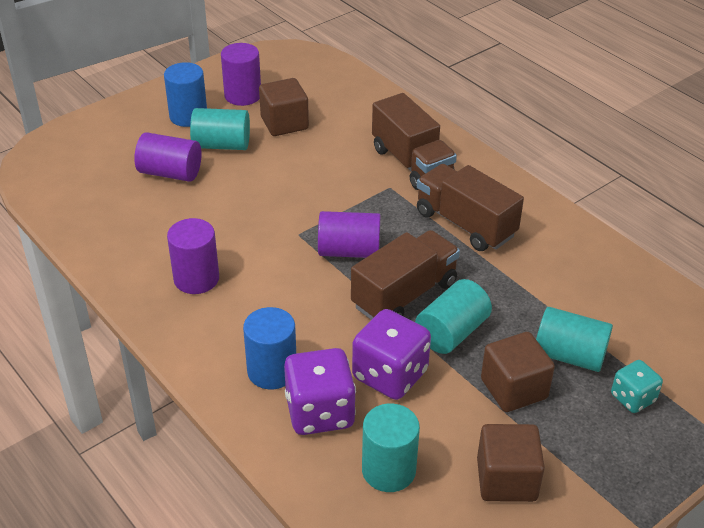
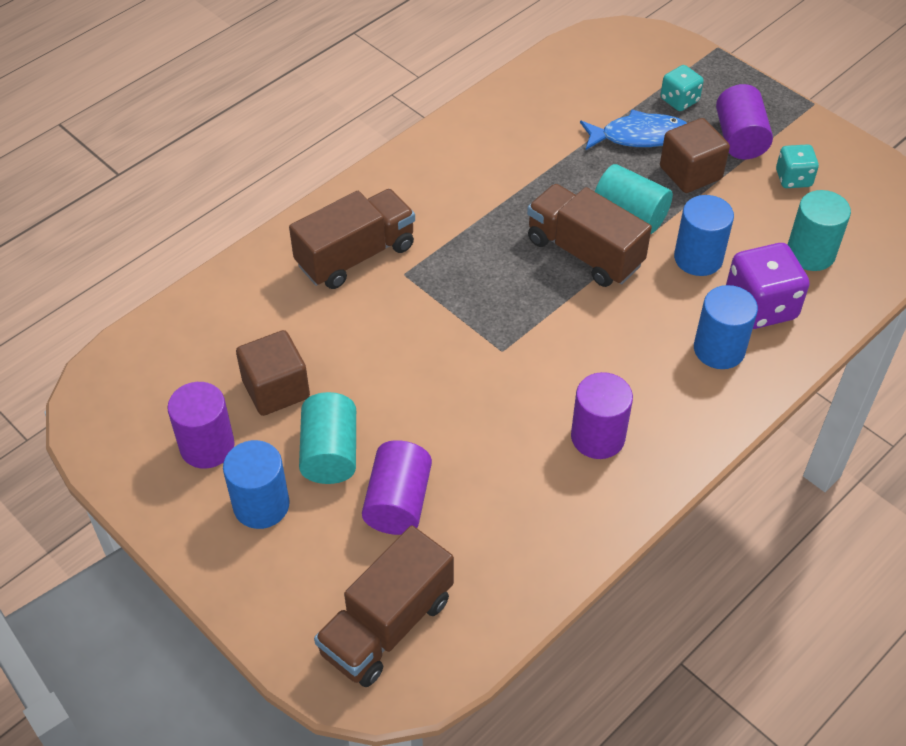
camera: 95 degrees left, 10 degrees up
(349, 251) = (524, 302): purple cylinder -> purple cylinder (740, 138)
(390, 375) = (698, 258): purple dice -> blue cylinder
(465, 224) = (462, 207): brown truck -> brown truck (387, 625)
(506, 479) = (793, 178): brown cube -> turquoise dice
(569, 355) = (639, 136): turquoise cylinder -> blue fish

